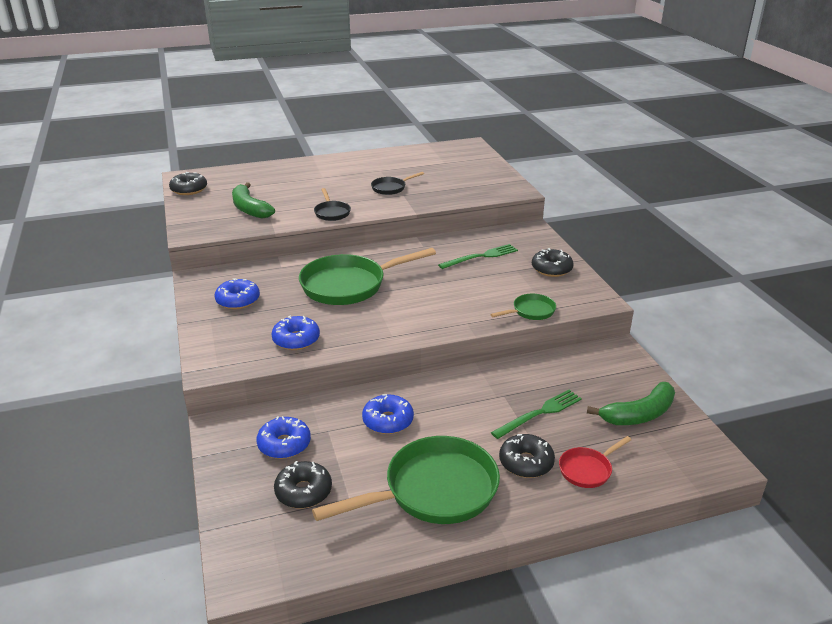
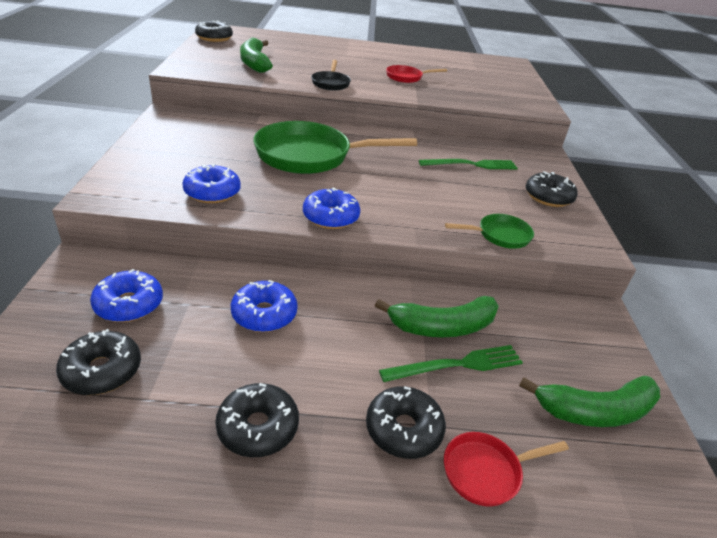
camera: 15 degrees right, 5 degrees up
(238, 300) = (188, 141): blue donut -> blue donut (330, 217)
(391, 188) = (406, 77): black pan -> red pan
(434, 490) = (258, 427): green pan -> black donut
(517, 391) = (443, 327): none -> green banana

